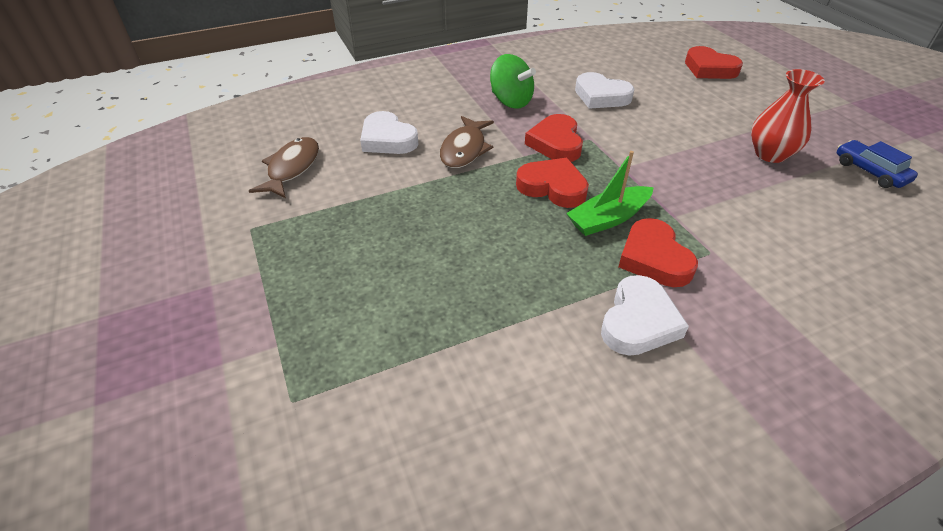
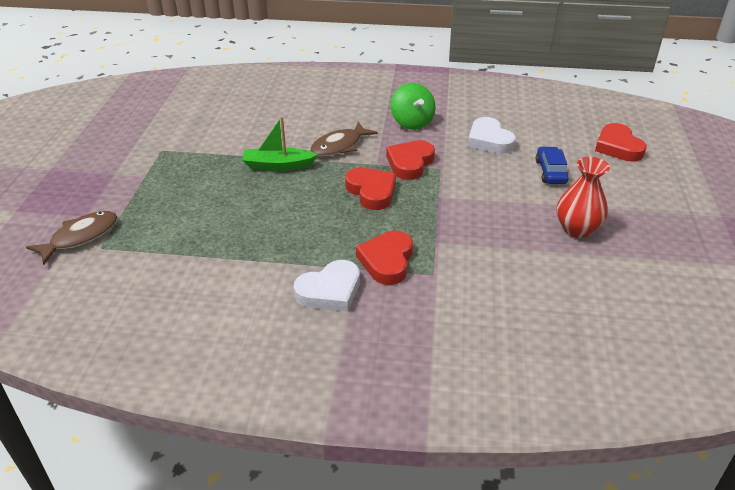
camera: 30 degrees right, 5 degrees down
(292, 168) = (217, 122): brown fish -> brown fish (80, 237)
(387, 139) = (295, 122): white heart -> none
(608, 219) = (386, 225): green boat -> green boat (278, 165)
(870, 171) = (651, 272): blue car -> blue car (550, 172)

